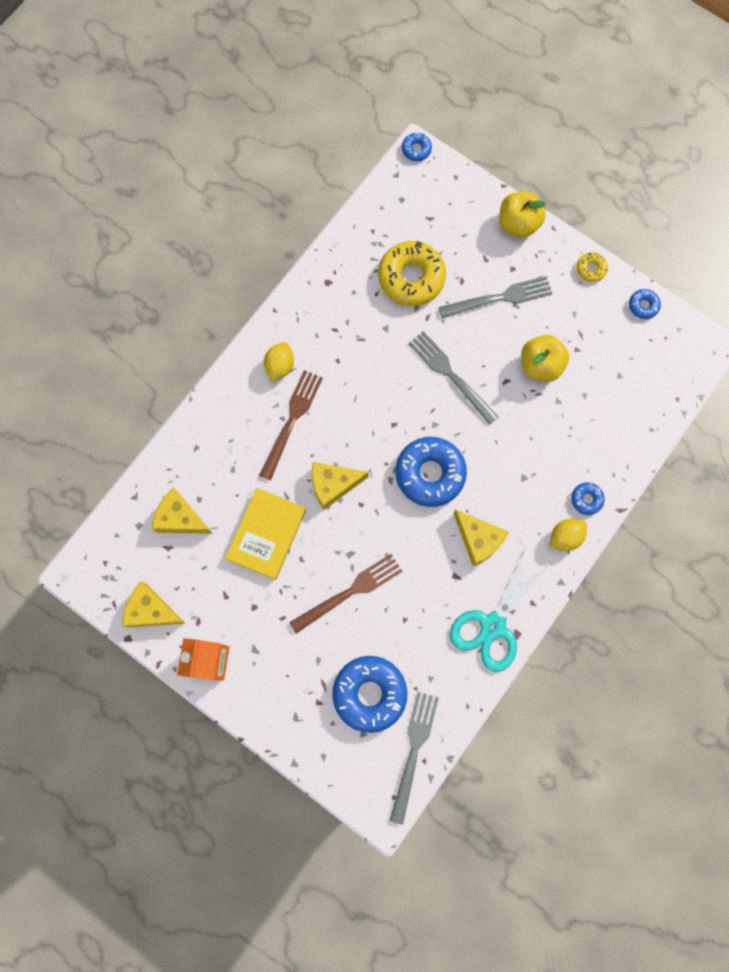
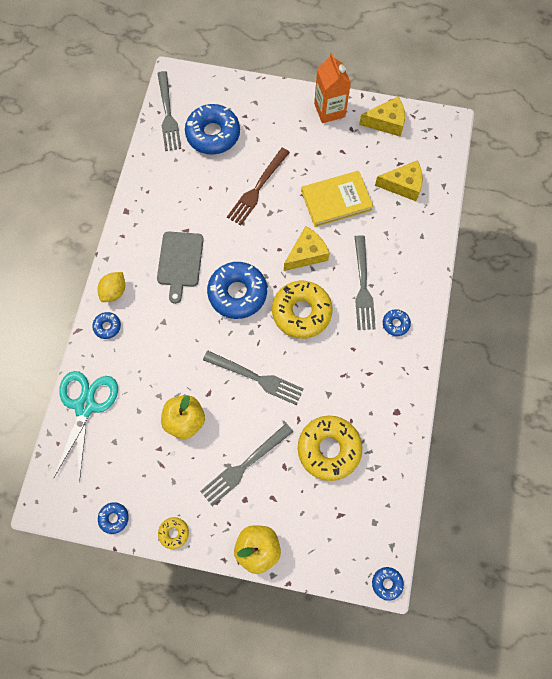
camera: 155 degrees right, 5 degrees down
(266, 534) = (336, 200): yellow book -> yellow book turned 75 degrees clockwise
(280, 366) = (395, 324): yellow lemon -> blue donut
(292, 420) = (363, 287): brown fork -> grey fork
(371, 422) = (301, 312): none -> yellow donut
(478, 539) = (180, 262): yellow cheese -> grey cutting board
(493, 625) = (145, 209): turquoise scissors -> turquoise scissors (85, 406)

